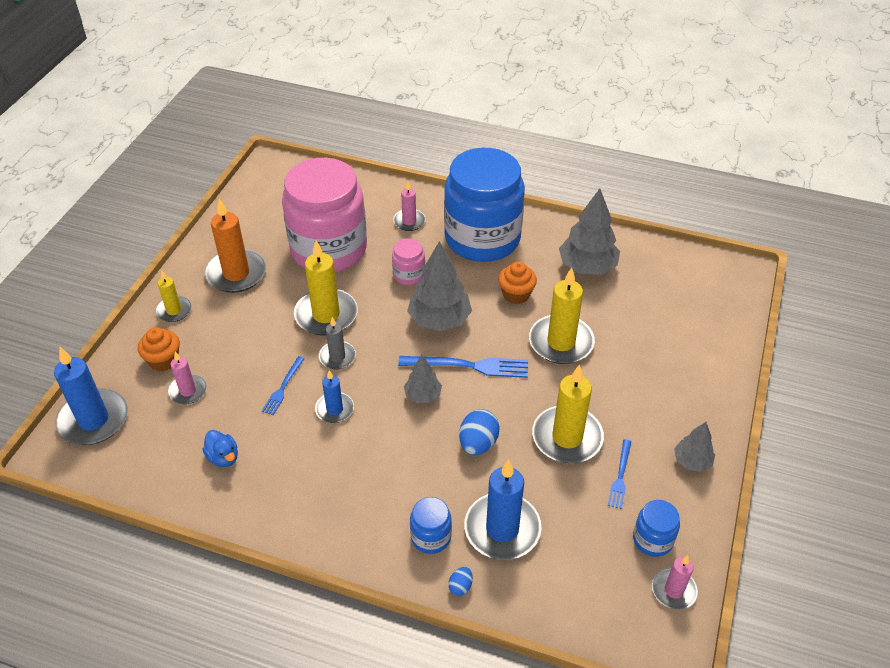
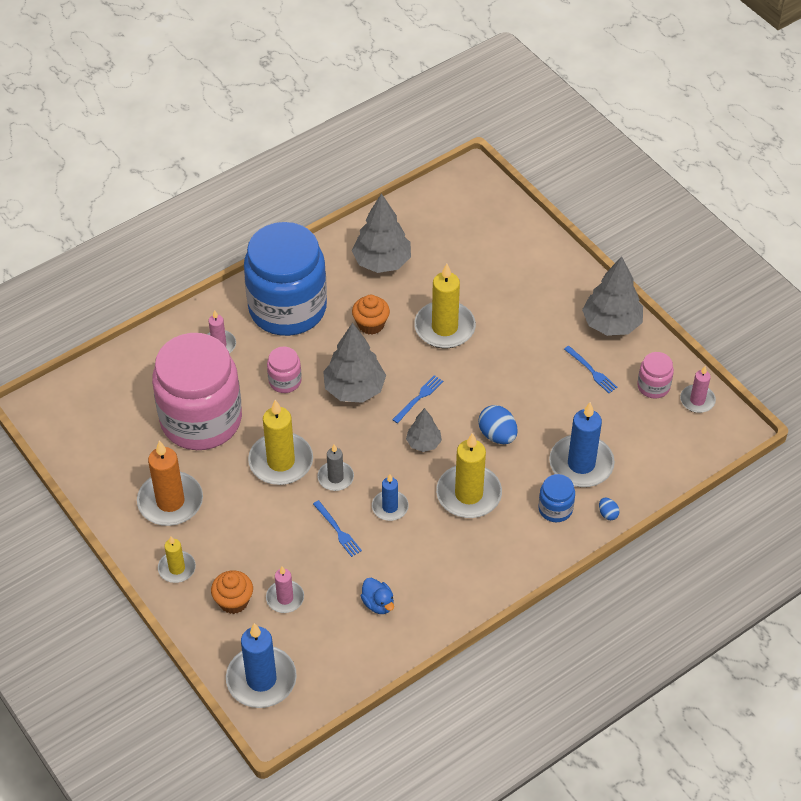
camera: 55 degrees left, 5 degrees up
(223, 457) = (378, 603): blue duck -> blue duck turned 60 degrees clockwise
(468, 366) = (419, 398): blue fork -> blue fork, size x0.57
(567, 437) = (535, 380): yellow candle -> yellow candle (468, 494)
(652, 539) = (653, 386): blue jar -> pink jar
(692, 461) = (611, 324): grey tree -> grey tree, size x1.80

